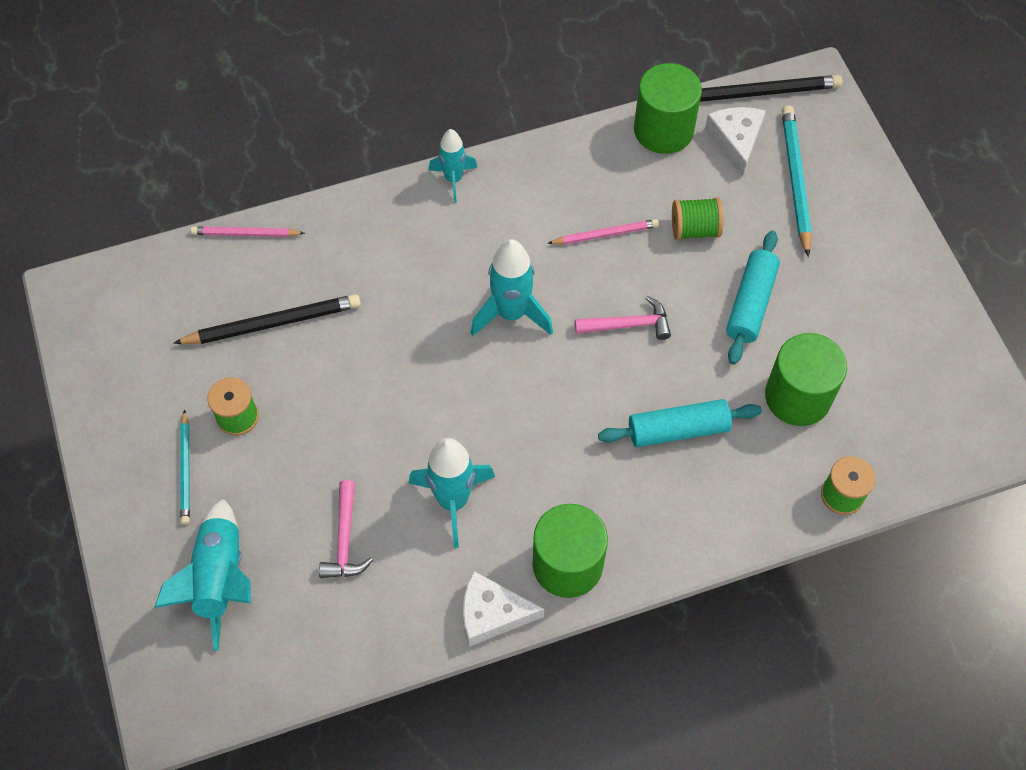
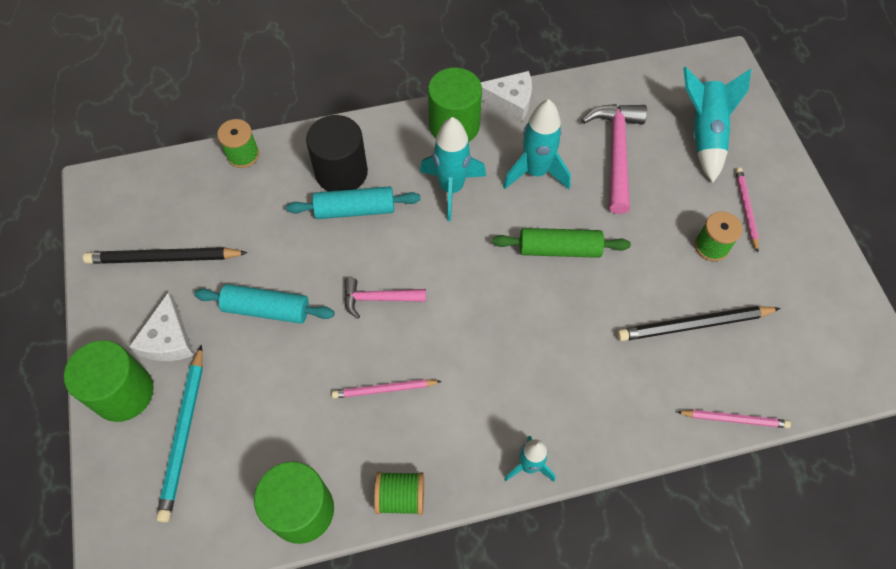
camera: 175 degrees left, 0 degrees up
(185, 469) = (746, 209): turquoise pencil -> pink pencil
(345, 540) = (616, 152): pink hammer -> pink hammer, size x1.68
(422, 399) = (559, 249): none -> green rolling pin
(511, 313) = (480, 317): turquoise rocket -> turquoise rocket (451, 188)
(694, 229) = (298, 388): green spool -> green spool (400, 497)
(706, 480) = (341, 172): none -> black cylinder
(736, 141) = (229, 489): white cheese -> white cheese (168, 339)
(750, 303) = (267, 309): turquoise rolling pin -> turquoise rolling pin turned 75 degrees clockwise
(759, 93) = (184, 552): black pencil -> black pencil (164, 258)
(797, 397) = (252, 227): green cylinder -> green cylinder (123, 393)

